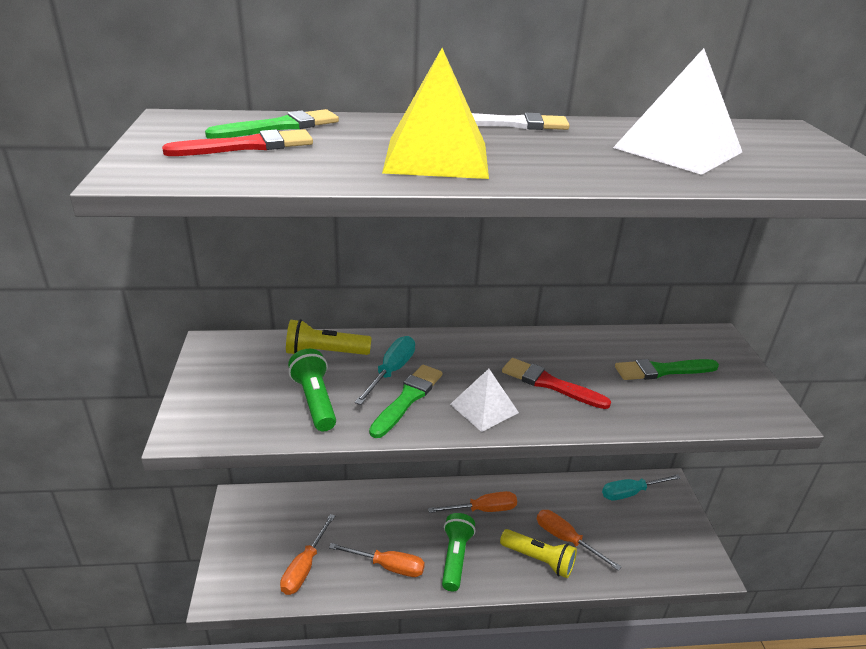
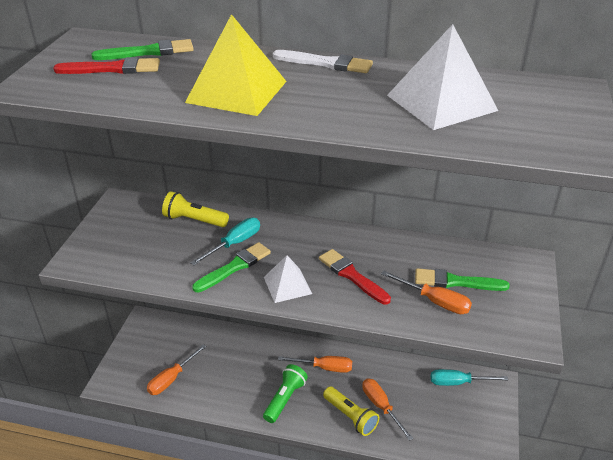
camera: 20 degrees right, 5 degrees up
(315, 401) = (168, 256): green flashlight -> none
(388, 566) = (231, 393): orange screwdriver -> orange screwdriver (434, 301)

